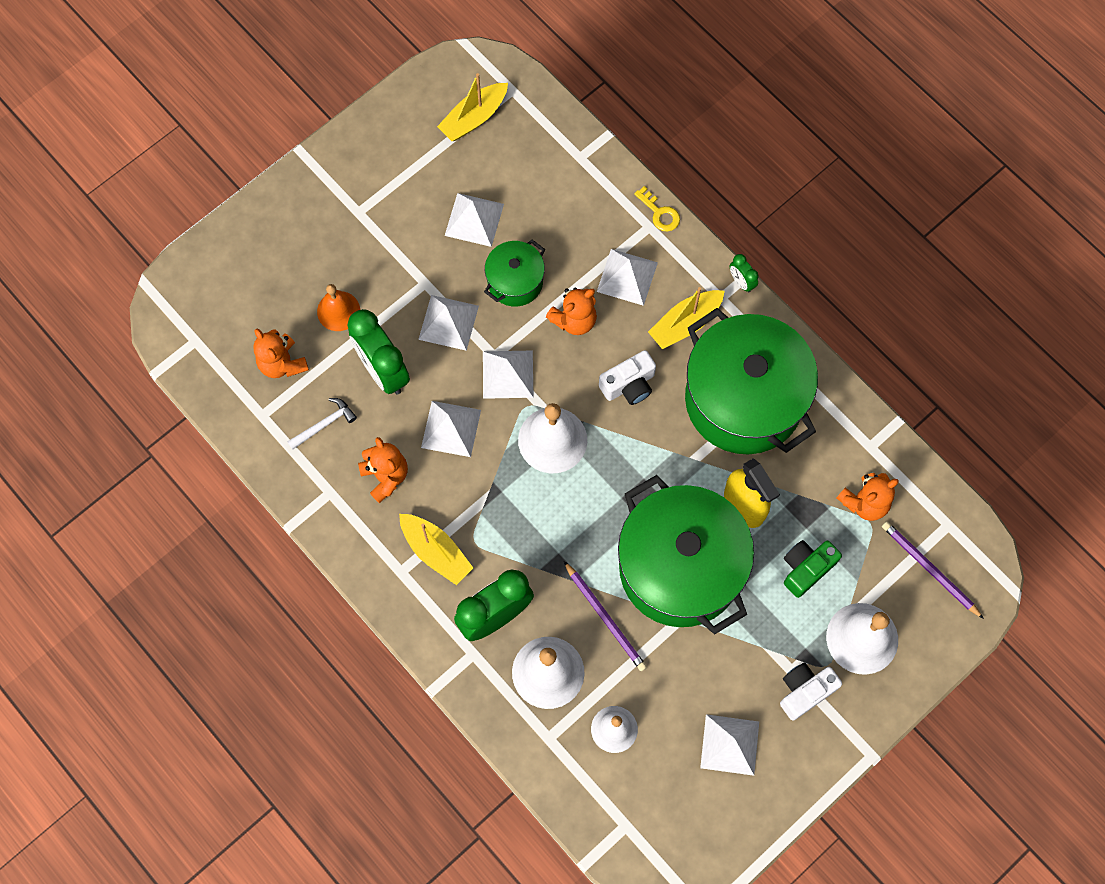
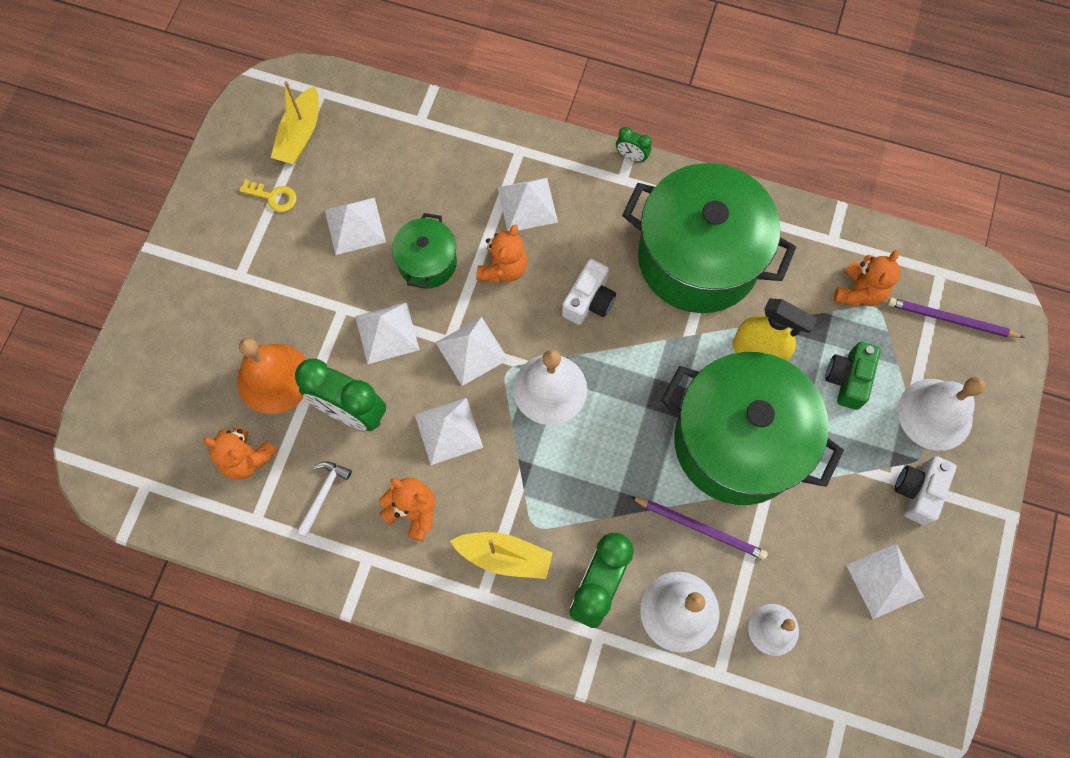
camera: 30 degrees left, 0 degrees up
(338, 311) = (274, 378): orange bell -> orange bell, size x1.57
(660, 213) = (522, 133): yellow key -> yellow key (273, 197)
(685, 323) = (605, 218): yellow boat -> none

